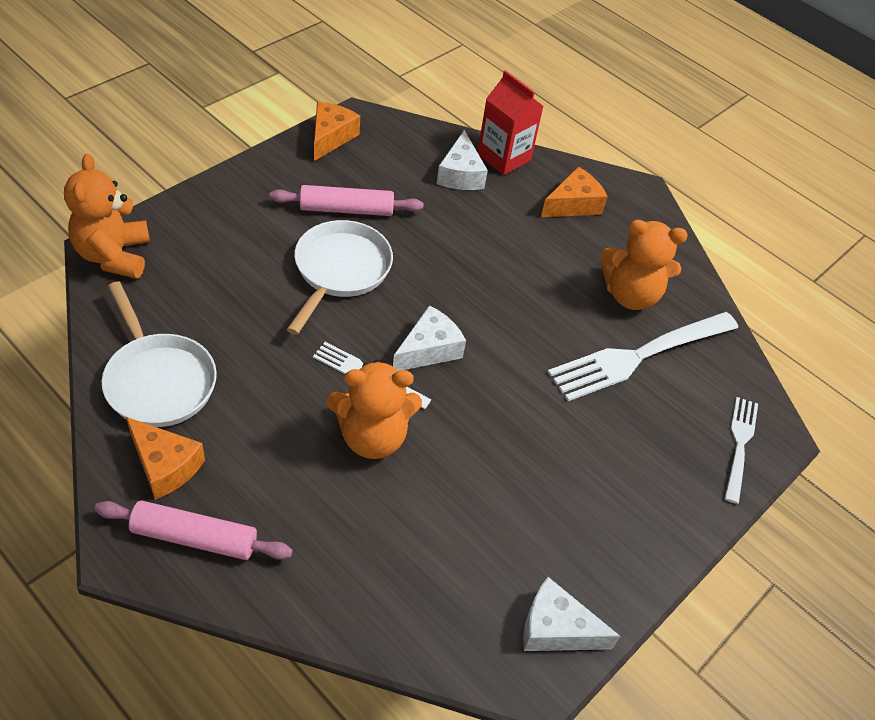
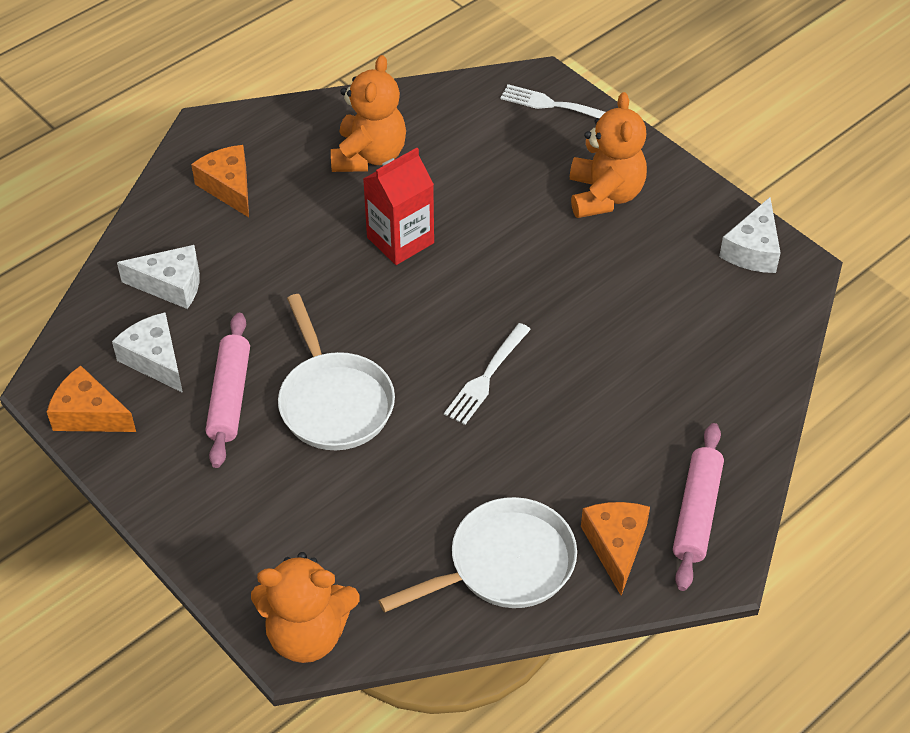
camera: 80 degrees left, 0 degrees up
(165, 465) = (616, 546): orange cheese -> orange cheese turned 45 degrees counterclockwise
(340, 271) = (334, 402): white pan -> white pan turned 135 degrees counterclockwise
(372, 436) = (566, 373): orange teddy bear -> orange teddy bear (604, 196)
(429, 350) = (450, 324): white cheese -> white cheese (155, 359)
(504, 157) = (142, 242): red carton -> red carton (400, 240)
(638, 356) = (452, 161): white fork -> none

